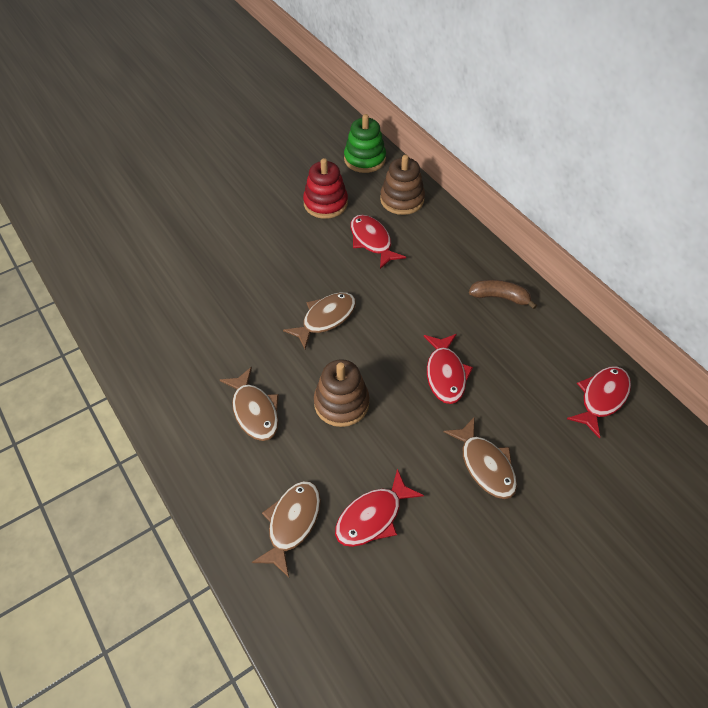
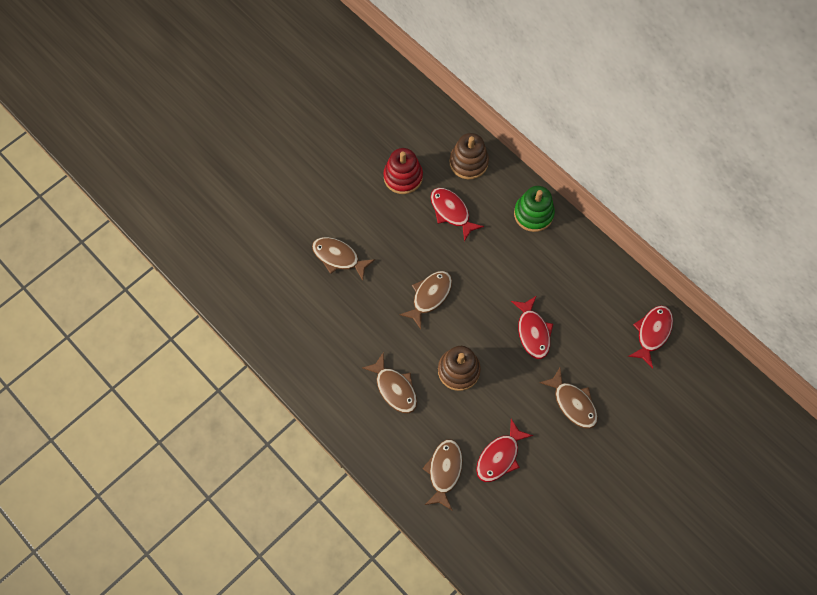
camera: 10 degrees left, 15 degrees up
(230, 266) = (339, 257): none -> brown fish
(364, 159) = (426, 120): green stacking toy -> green stacking toy (533, 214)
(500, 297) = (565, 253): brown banana -> none

